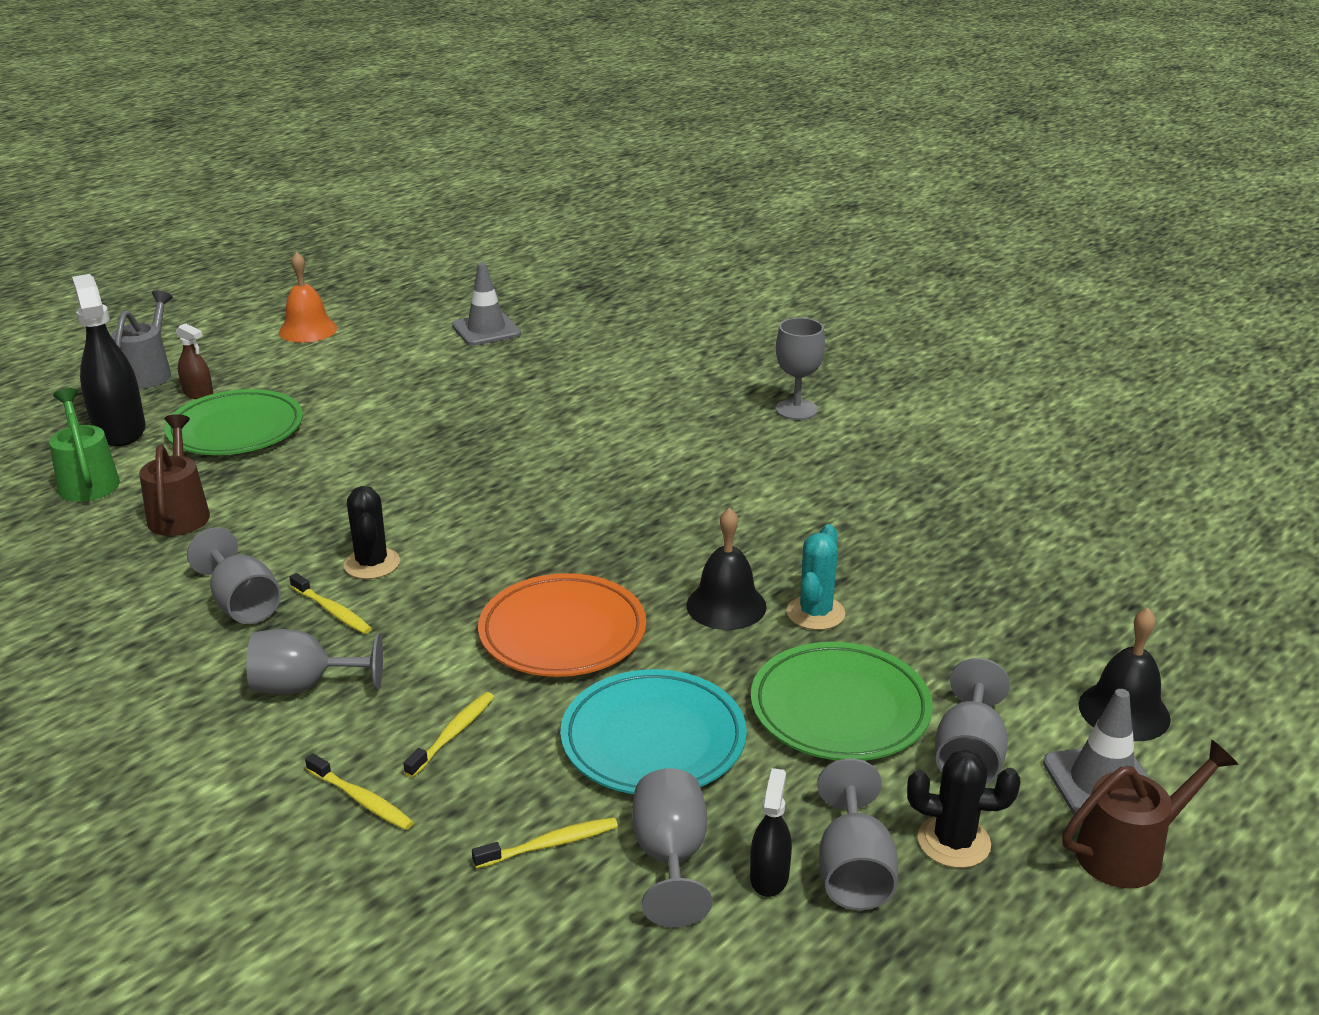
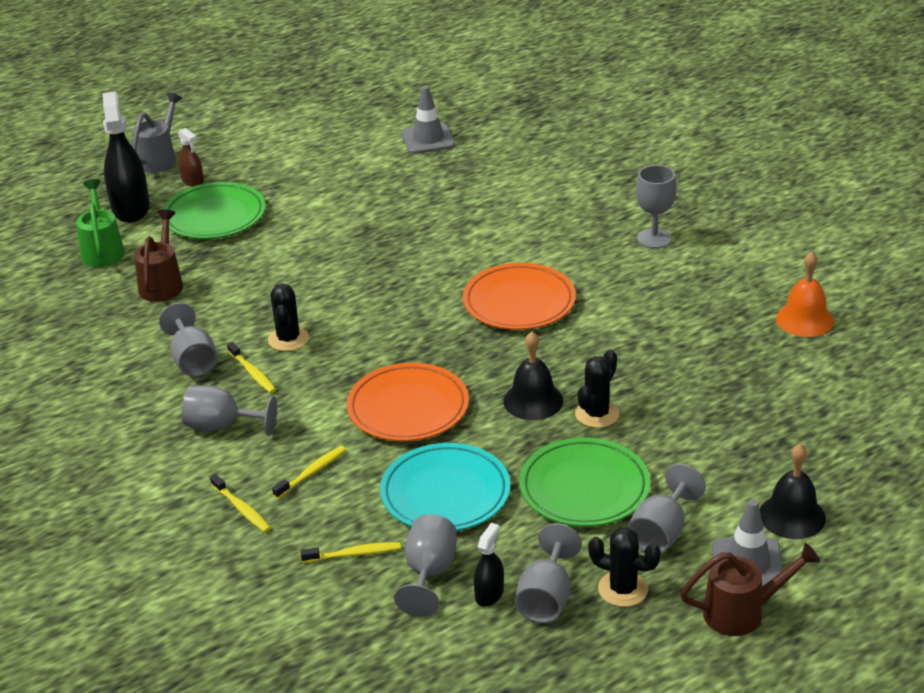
camera: 15 degrees right, 5 degrees up
(308, 330) = (287, 128): orange bell -> orange bell (804, 319)
(662, 492) = (519, 302): none -> orange plate
(815, 613) = (597, 414): turquoise cactus -> black cactus

